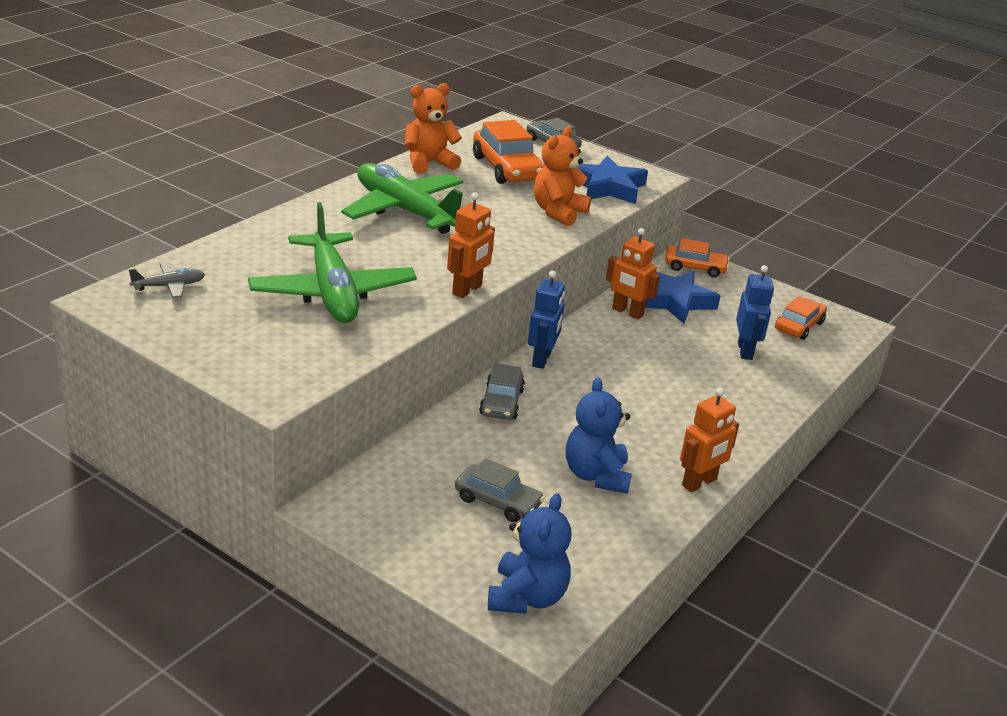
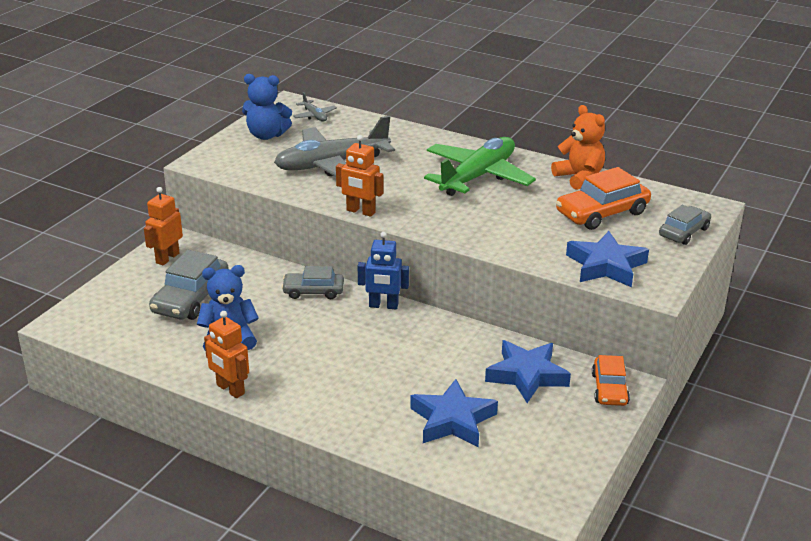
camera: 85 degrees right, 0 degrees up
(332, 292) = (331, 164): green plane -> grey plane
(497, 501) = (191, 298): grey car -> grey car, size x1.56
(526, 597) = (93, 316): blue teddy bear -> blue teddy bear (266, 135)
(558, 212) = (527, 242): orange teddy bear -> none
(627, 312) = (487, 347): orange robot -> orange robot (167, 258)
(745, 351) = (452, 420): blue robot -> blue star
(799, 326) = (524, 461): orange car -> none

